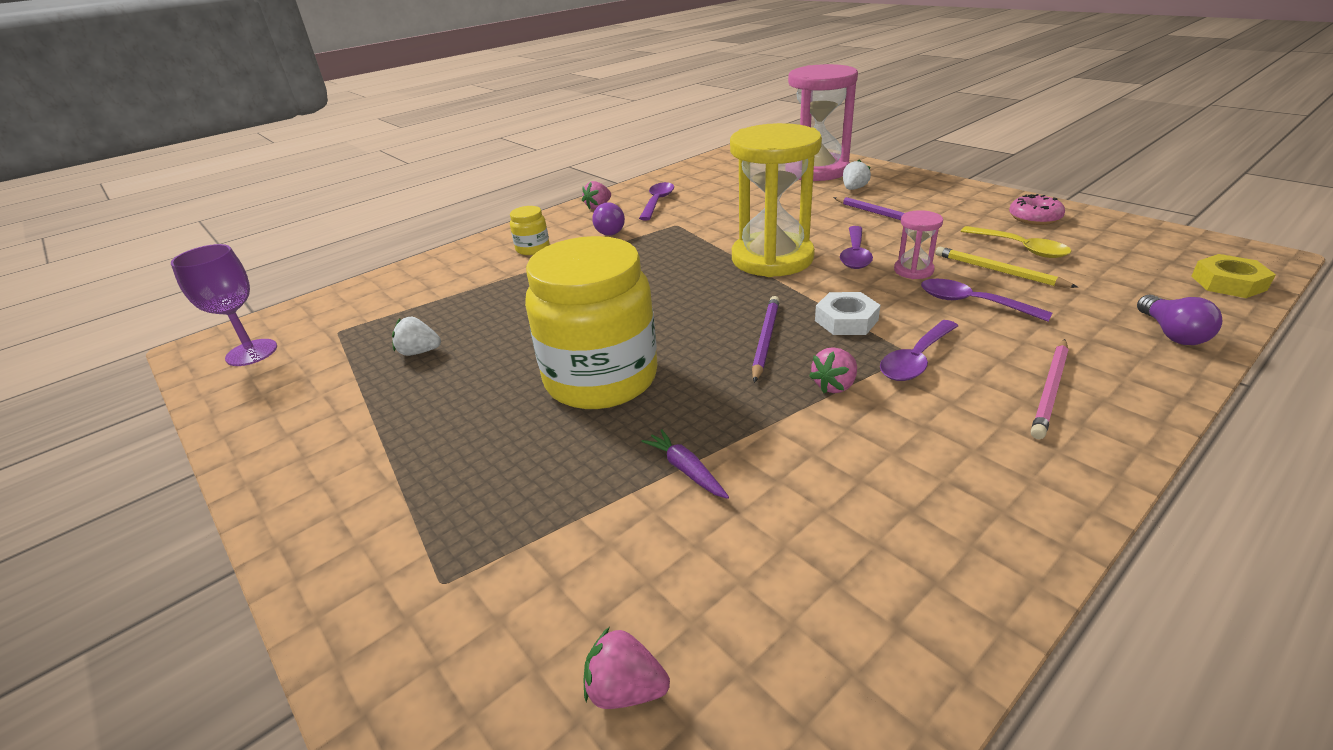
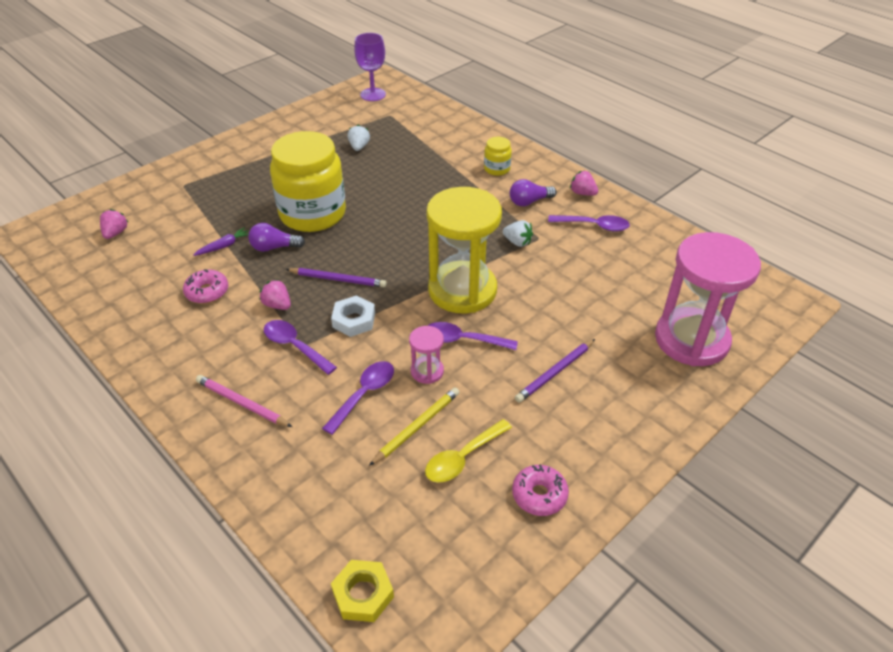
camera: 85 degrees right, 10 degrees up
(822, 469) = (207, 292): none -> pink donut
(854, 189) = (631, 362): white strawberry -> white strawberry (517, 242)
(1171, 333) = (289, 503): purple light bulb -> purple light bulb (274, 247)

